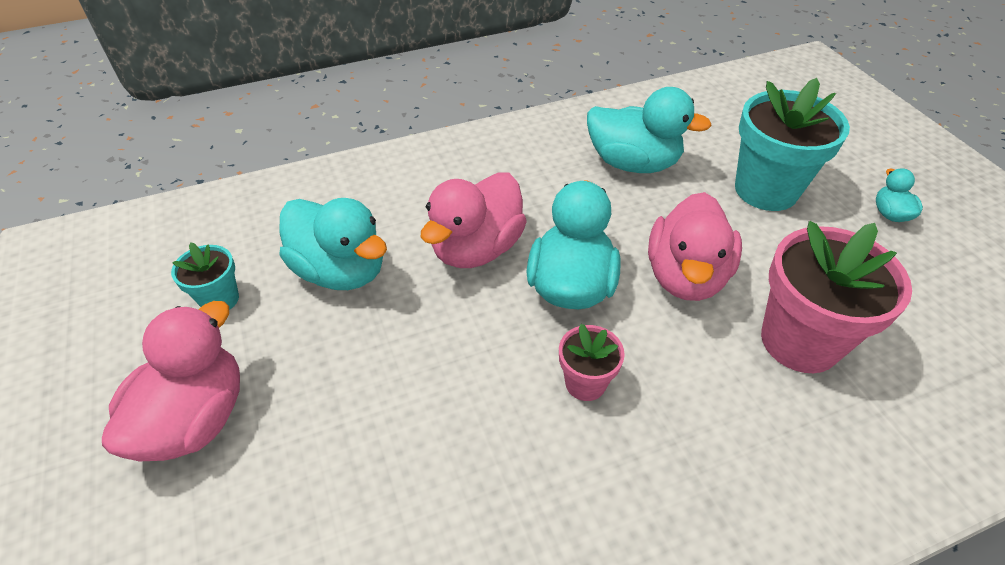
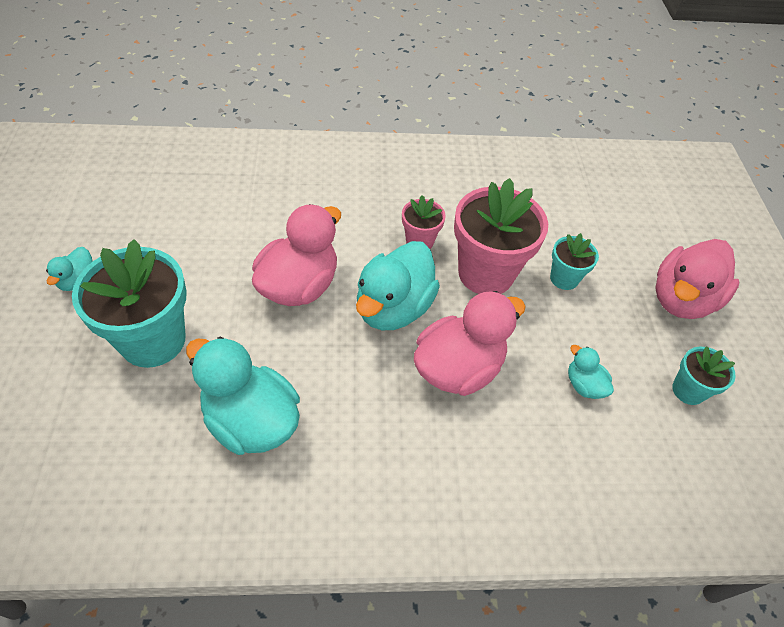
camera: 165 degrees left, 5 degrees up
(341, 271) = (584, 385): turquoise duck -> turquoise duck, size x0.48
(370, 395) = (564, 278): none -> turquoise flower pot
(799, 341) = (261, 220): pink flower pot -> pink flower pot (486, 273)

